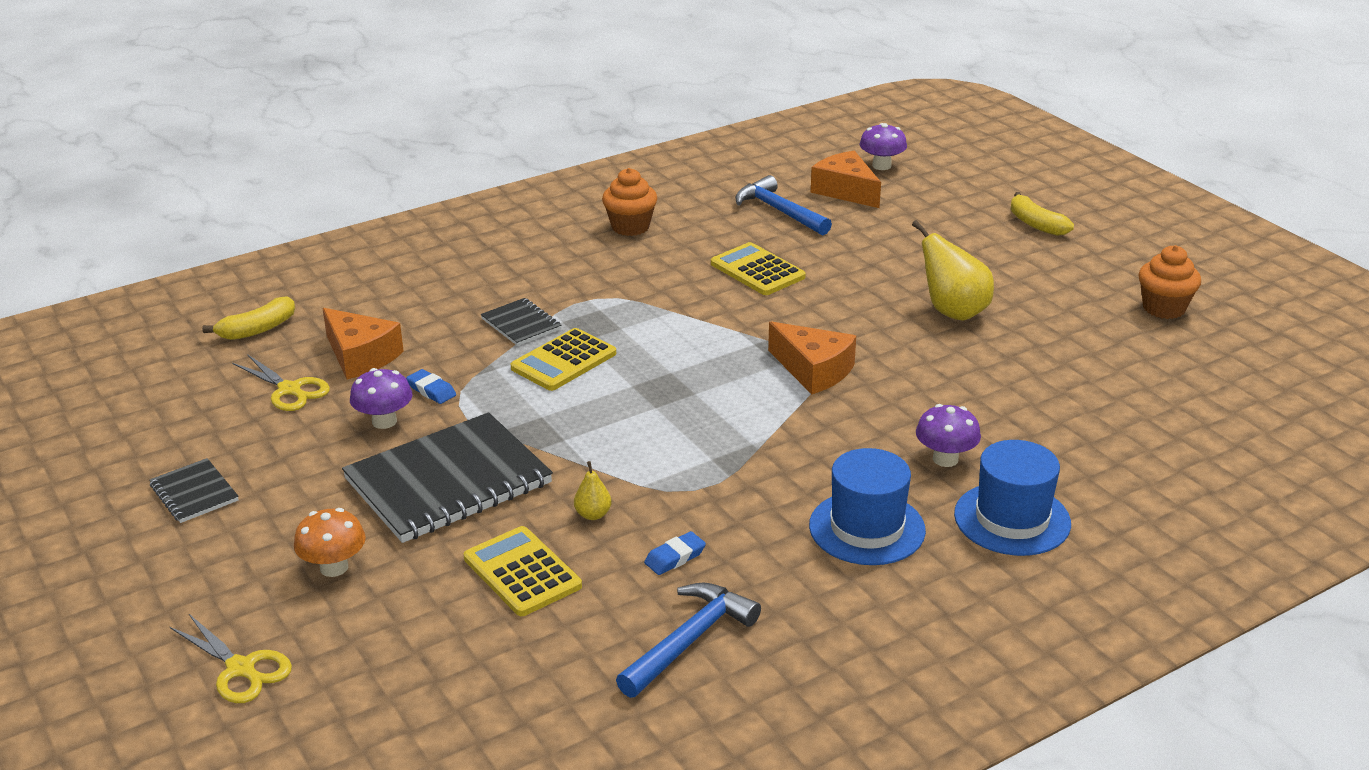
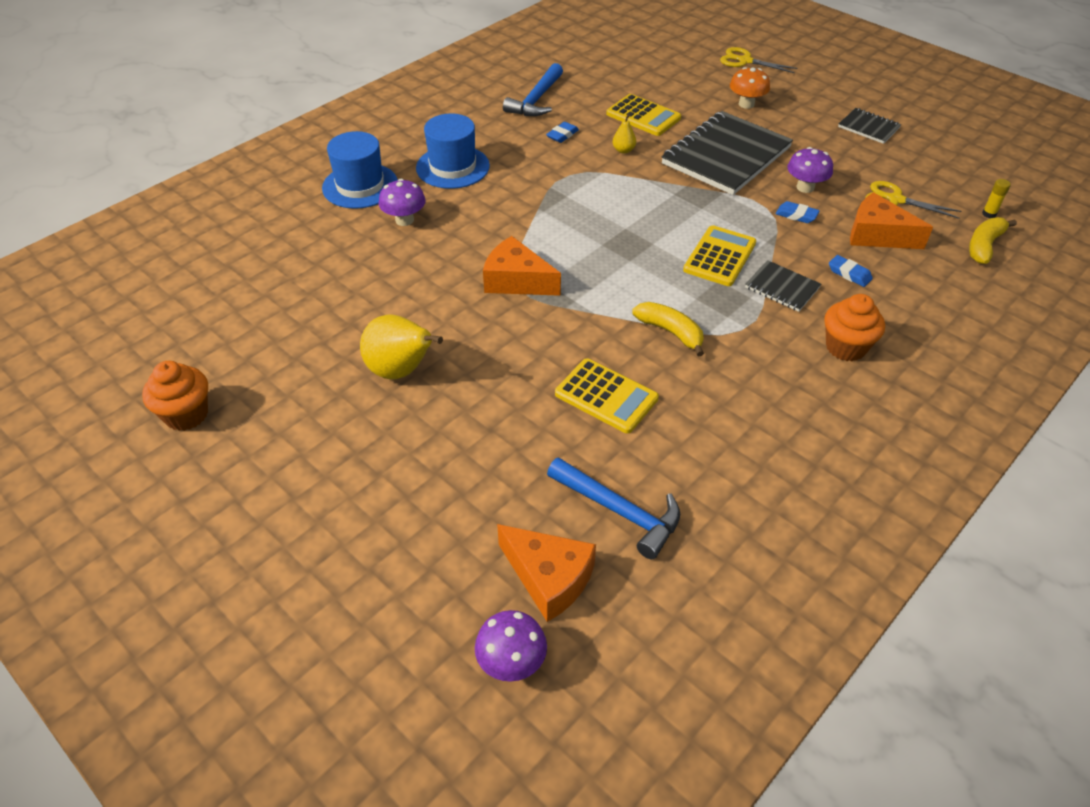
camera: 165 degrees right, 15 degrees up
(202, 358) = (989, 214): none -> yellow glue stick
(436, 326) = (849, 274): none -> blue eraser
(630, 227) = (774, 444): orange cupcake -> orange cupcake (845, 347)
(1035, 224) = (299, 548): yellow banana -> yellow banana (671, 332)

